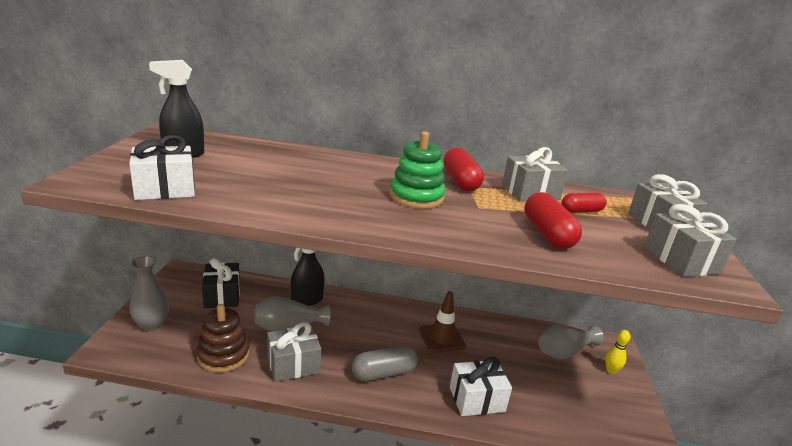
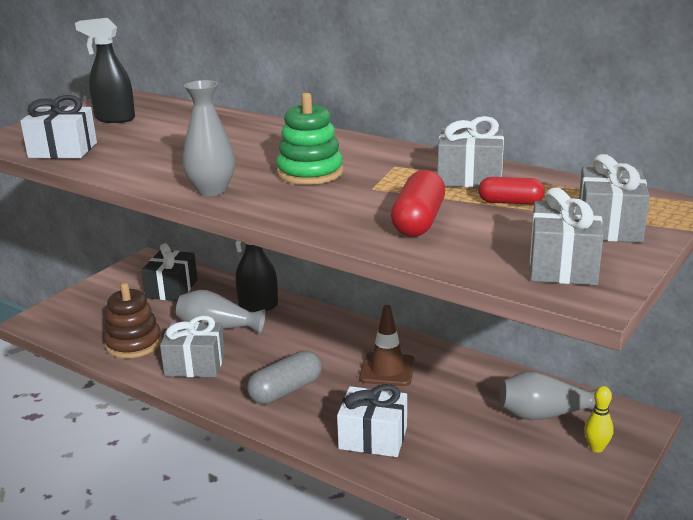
camera: 30 degrees right, 0 degrees up
(152, 324) = (87, 305): grey vase -> grey vase (211, 190)
(384, 373) = (286, 391): grey capsule -> grey capsule turned 45 degrees counterclockwise
(460, 181) = (391, 160): red capsule -> none

